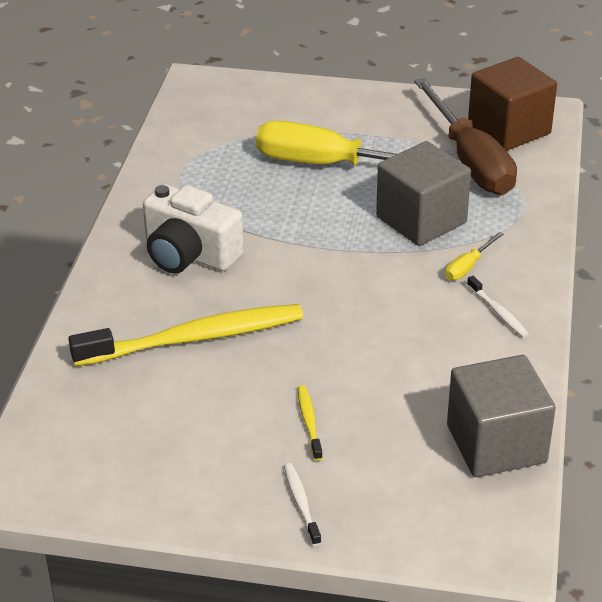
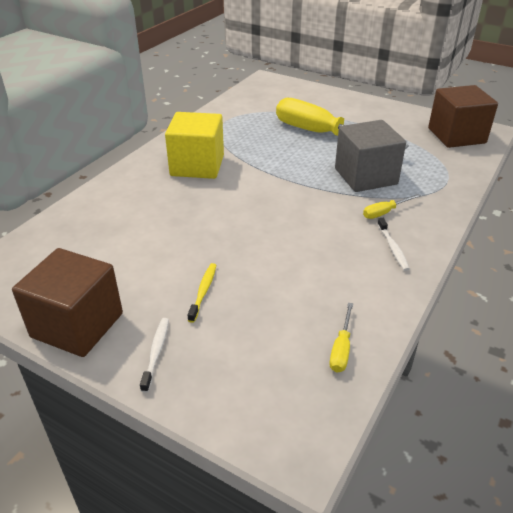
camera: 20 degrees right, 0 degrees up
(188, 500) = (77, 325): none -> brown cube
(189, 254) = (197, 166): white camera -> yellow cube
(194, 338) = (164, 215): yellow toothbrush -> none
(470, 160) = (419, 148): brown screwdriver -> none
(496, 444) = (341, 349): grey cube -> yellow screwdriver

